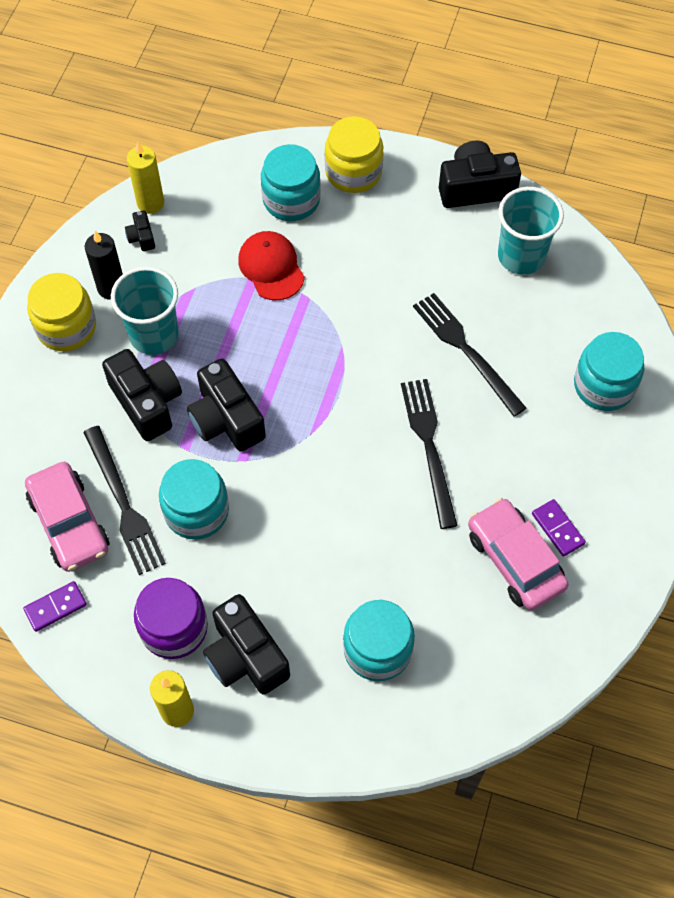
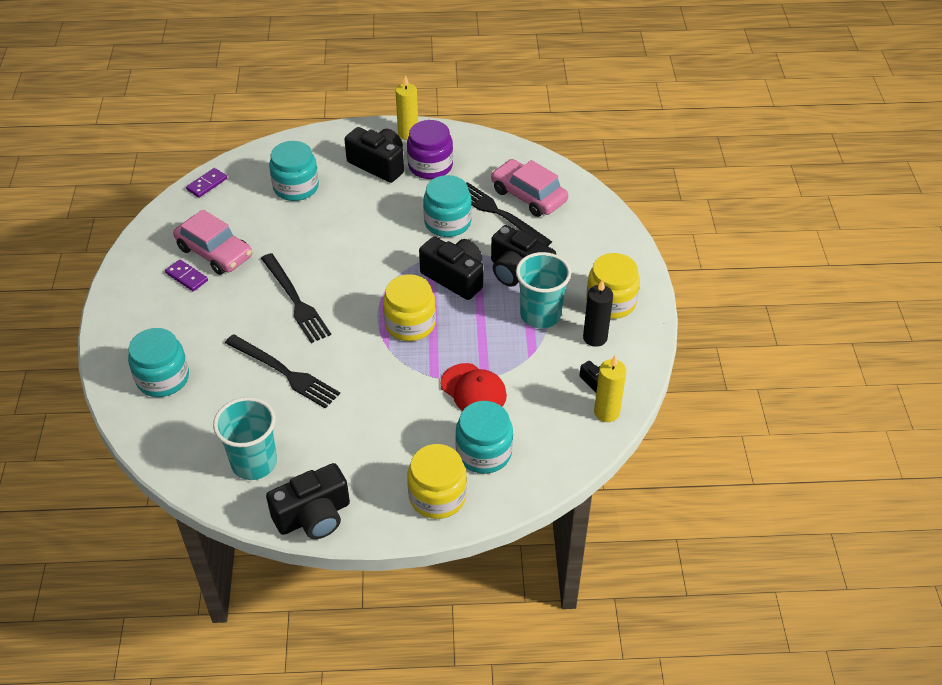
camera: 160 degrees right, 15 degrees down
(55, 607) = (509, 157): purple domino -> purple domino (207, 184)
(305, 370) = (410, 324): none -> yellow jar

